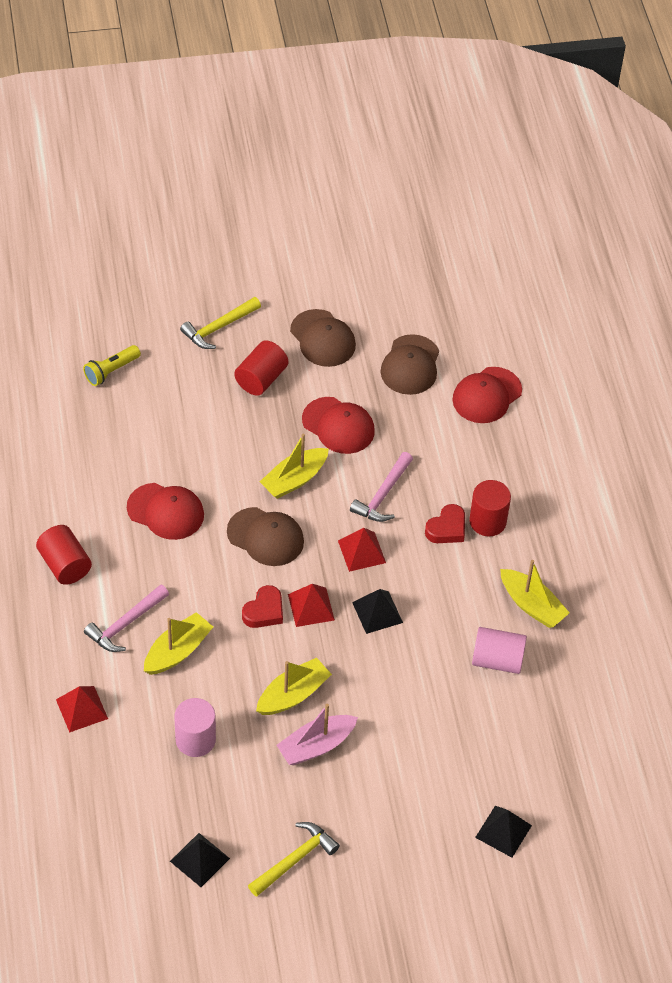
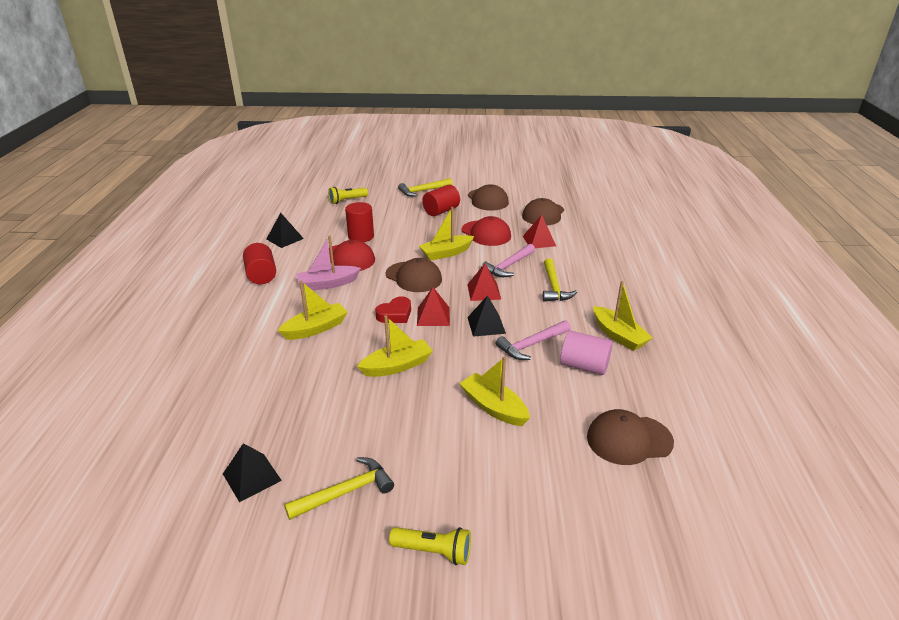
camera: 15 degrees right, 20 degrees down
(81, 709) = (218, 353): red pyramid -> red pyramid (539, 241)
(125, 624) = (285, 309): pink hammer -> pink hammer (531, 345)
(195, 740) = (299, 385): pink cylinder -> none
(316, 746) = (403, 403): pink boat -> pink boat (327, 284)
(391, 902) = (434, 551): none -> yellow flashlight
(411, 735) = (494, 407): none -> yellow boat
(447, 528) = (554, 287): red heart -> yellow hammer
(487, 395) = (594, 230): red cap -> none
(487, 521) = (587, 286): red cylinder -> red cylinder (361, 236)
(503, 831) = (573, 500): black pyramid -> black pyramid (284, 239)
(550, 753) = (629, 439): none -> brown cap

